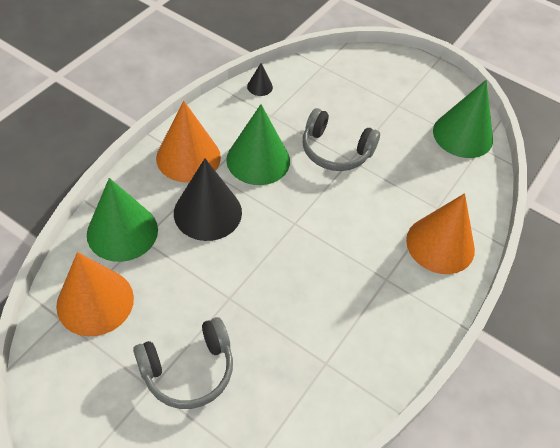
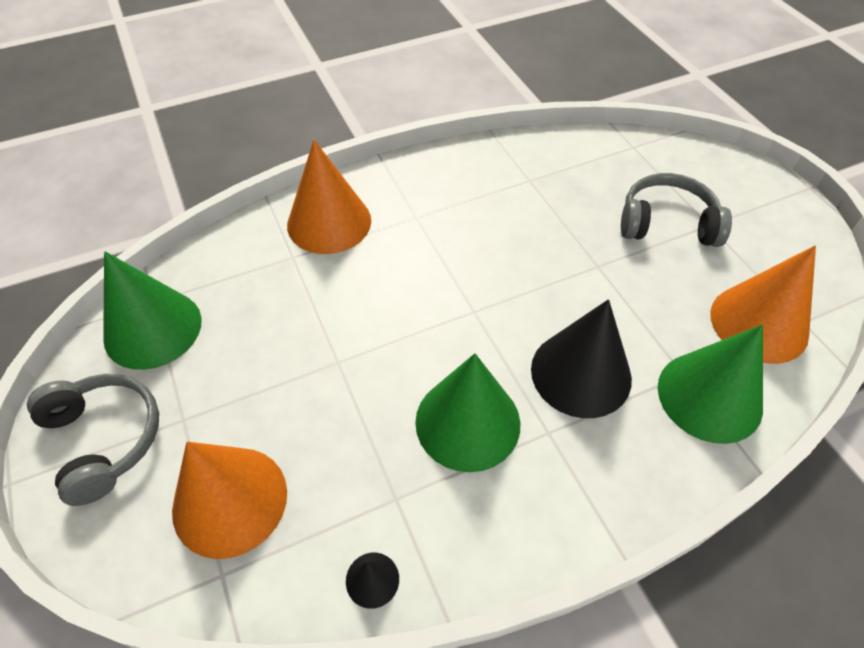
camera: 145 degrees left, 0 degrees up
(188, 157) = (574, 477): orange cone -> orange cone (230, 500)
(335, 151) = (345, 385): grey headphones -> grey headphones (104, 439)

